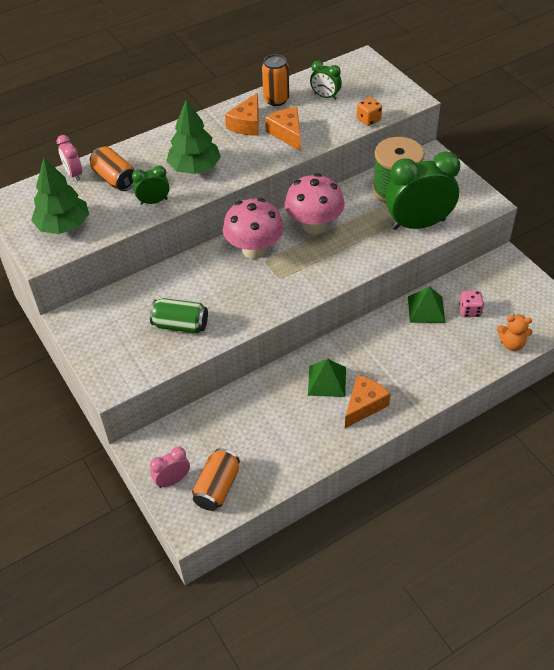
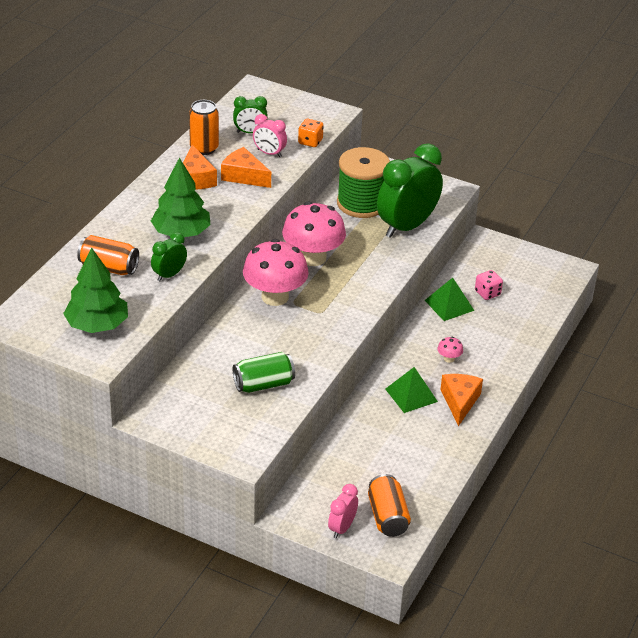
camera: 35 degrees left, 10 degrees down
(74, 174) = (59, 276): pink clock -> pink clock (269, 153)
(386, 360) = (449, 359): none -> pink mushroom
(511, 344) = (543, 307): orange teddy bear -> none

